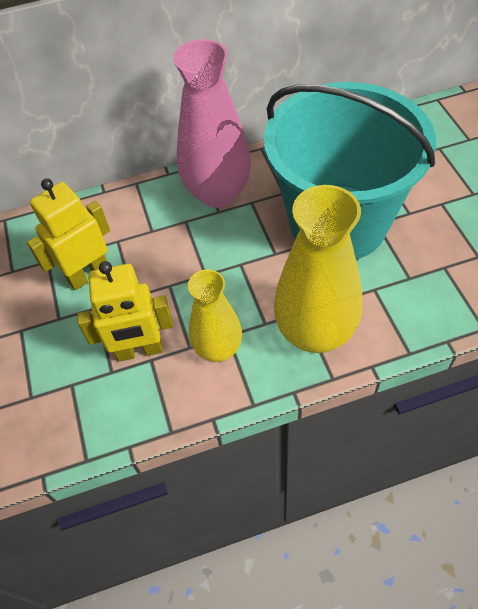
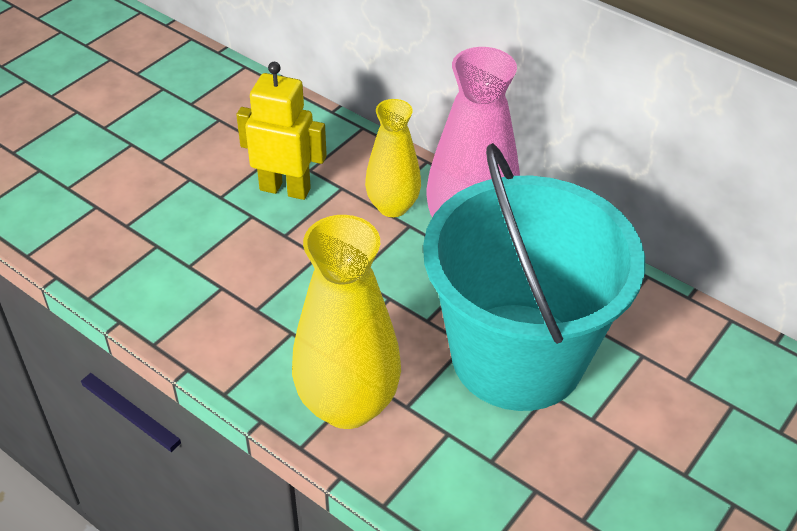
camera: 50 degrees right, 10 degrees down
(139, 350) = (226, 273): yellow robot -> none
(218, 349) = (270, 333): yellow vase -> yellow vase (392, 206)

